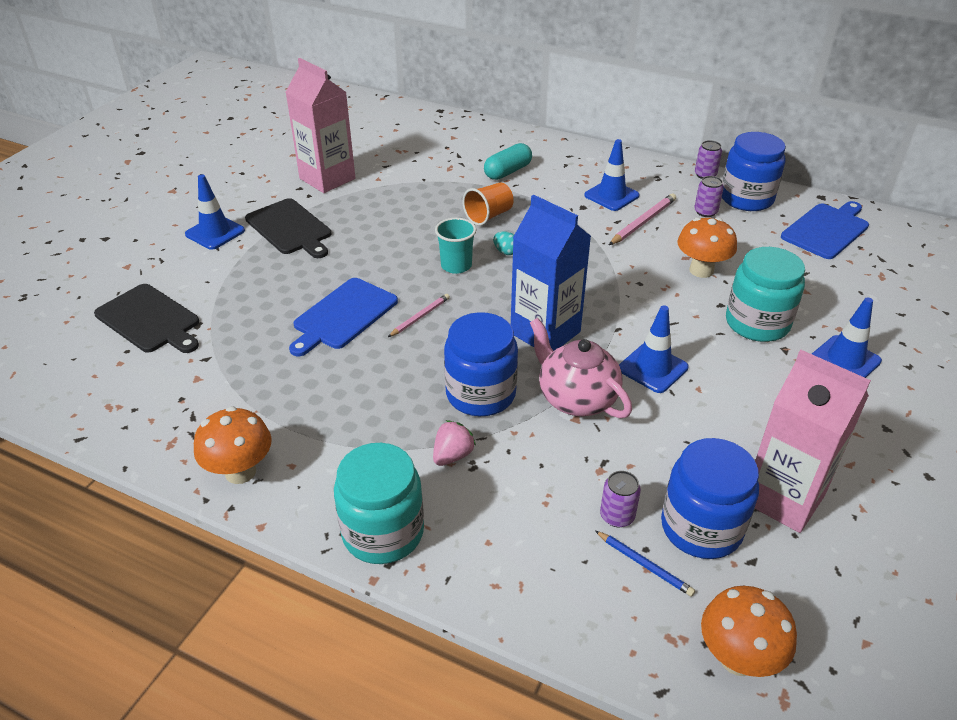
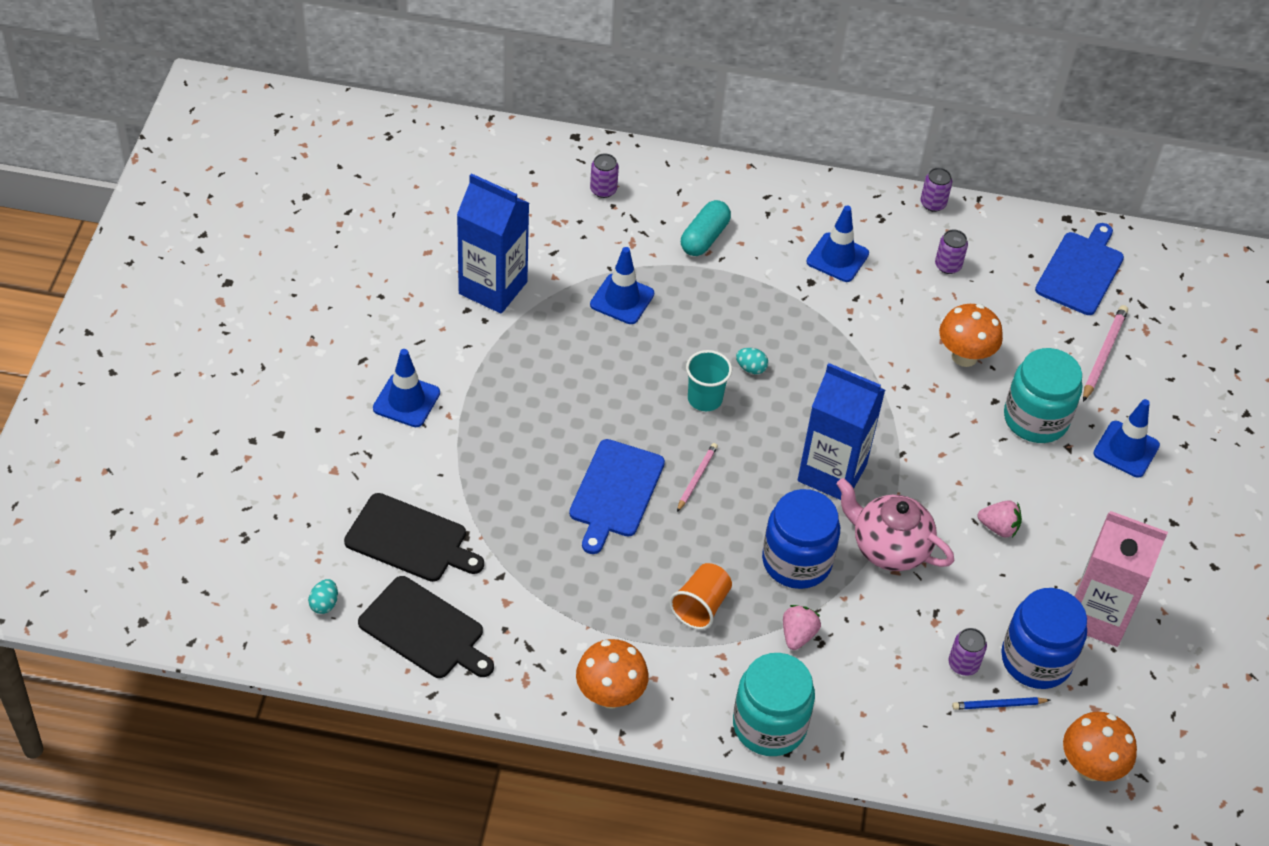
camera: 20 degrees left, 10 degrees up
(45, 352) = (324, 604): none -> turquoise egg
(290, 228) = (491, 377): black cutting board -> black cutting board (425, 630)
(327, 178) = (493, 288): pink carton -> blue carton
(444, 138) = (603, 190): none -> purple can
(488, 216) = (710, 316): orange cup -> orange cup (701, 606)
(643, 222) = (884, 294): pink pencil -> pink pencil (1103, 354)
(644, 565) = (999, 705): blue pencil -> blue pencil turned 150 degrees clockwise
(653, 368) = (950, 496): blue traffic cone -> blue traffic cone (622, 299)
(694, 401) = (998, 527): none -> pink strawberry
(746, 198) = (987, 236): blue jar -> none

